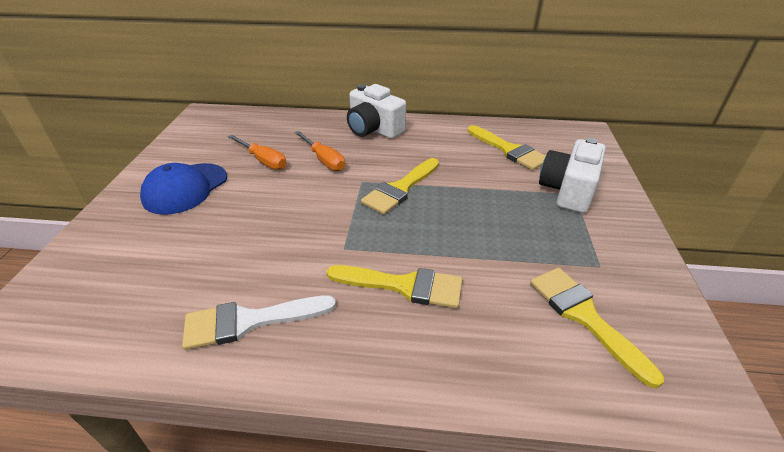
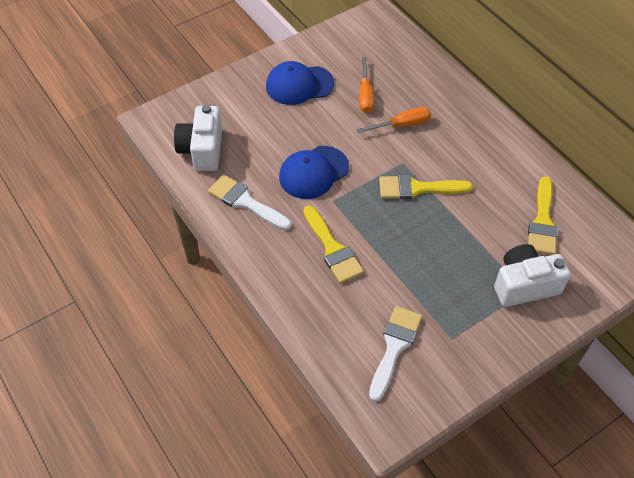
camera: 50 degrees right, 15 degrees up
(292, 240) = (313, 172): none -> blue cap
(324, 160) = (402, 125): orange screwdriver -> orange screwdriver turned 120 degrees counterclockwise
(373, 129) = (473, 122): white camera -> white camera (202, 150)
(584, 316) = (394, 347): yellow brush -> white brush

